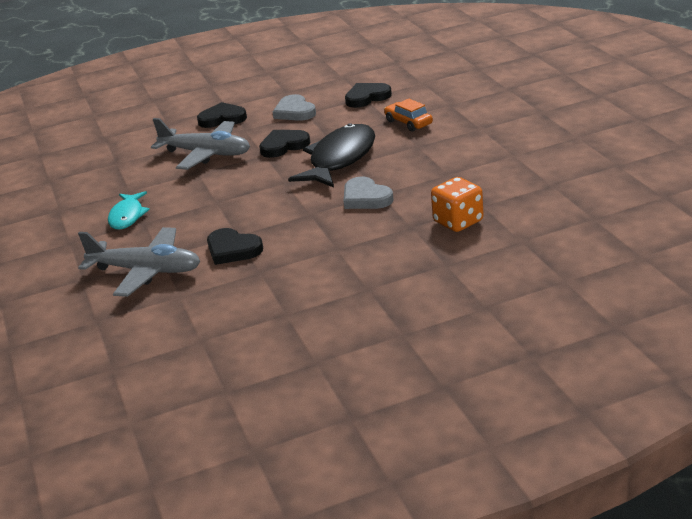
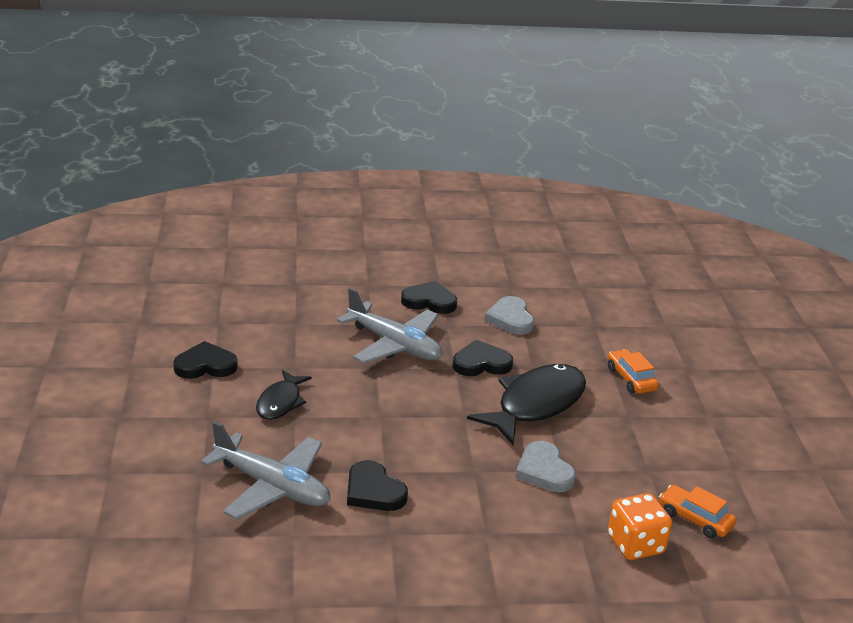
camera: 10 degrees right, 0 degrees up
(127, 216) = (280, 402): turquoise fish -> black fish
(367, 97) = (597, 326): black heart -> black heart (205, 365)
(497, 193) = (695, 519): none -> orange car

